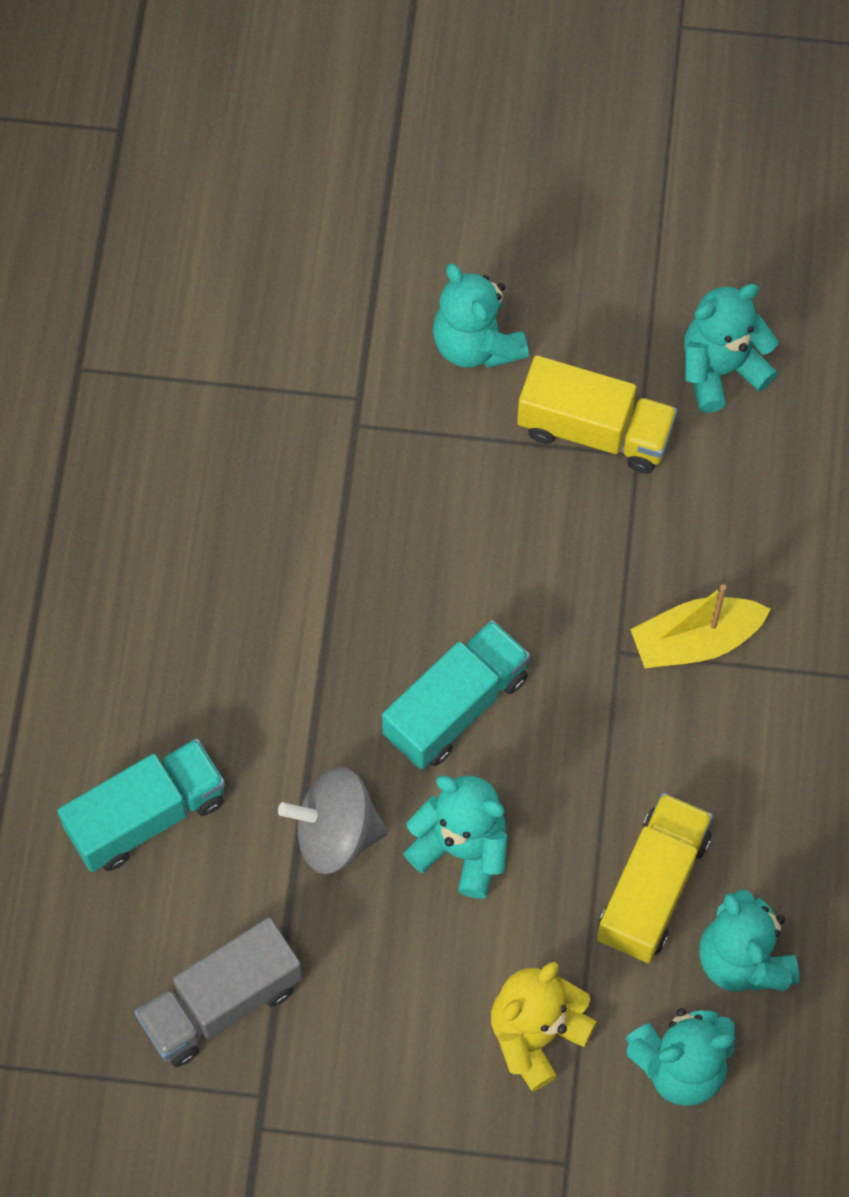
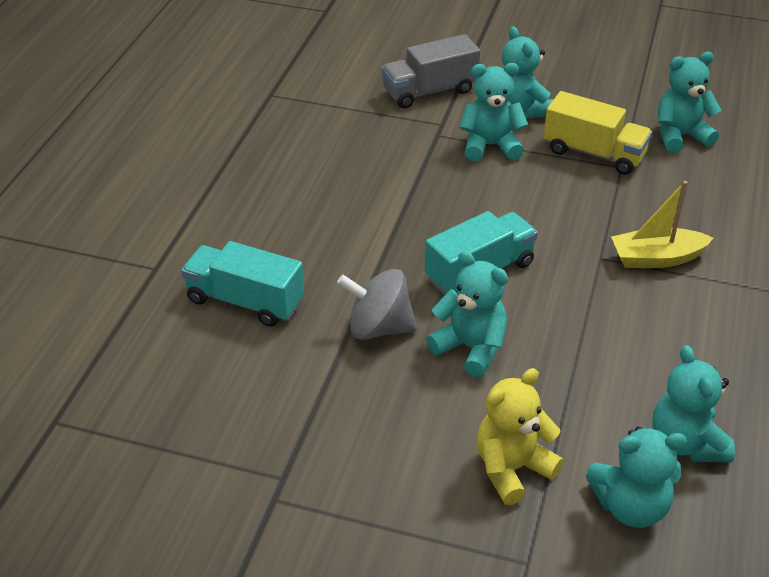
camera: 10 degrees right, 25 degrees down
(147, 816) = (245, 301): turquoise truck -> turquoise truck turned 135 degrees counterclockwise
(221, 1003) = (267, 414): grey truck -> grey truck (429, 91)
(439, 438) = (490, 146): none -> turquoise teddy bear
(652, 888) = (615, 389): yellow truck -> none

